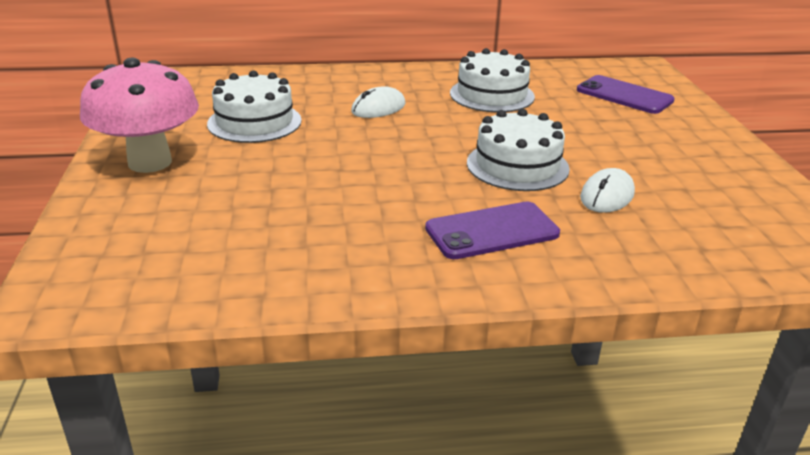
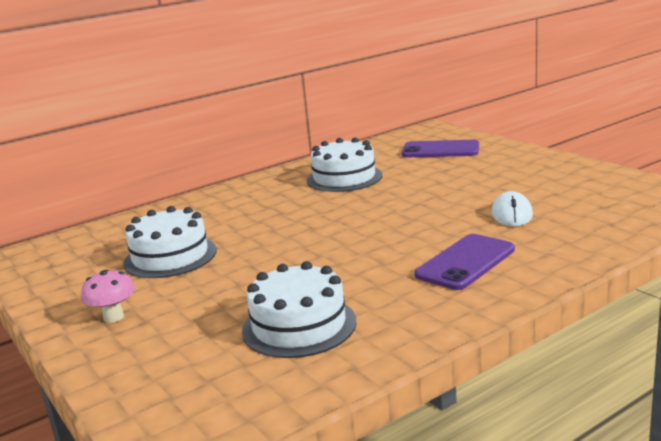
camera: 25 degrees left, 10 degrees down
(150, 162) = (113, 317): pink mushroom -> pink mushroom, size x0.46
(378, 108) = (265, 213): white mouse -> none
(517, 165) = (426, 216): white cake -> white cake (299, 326)

